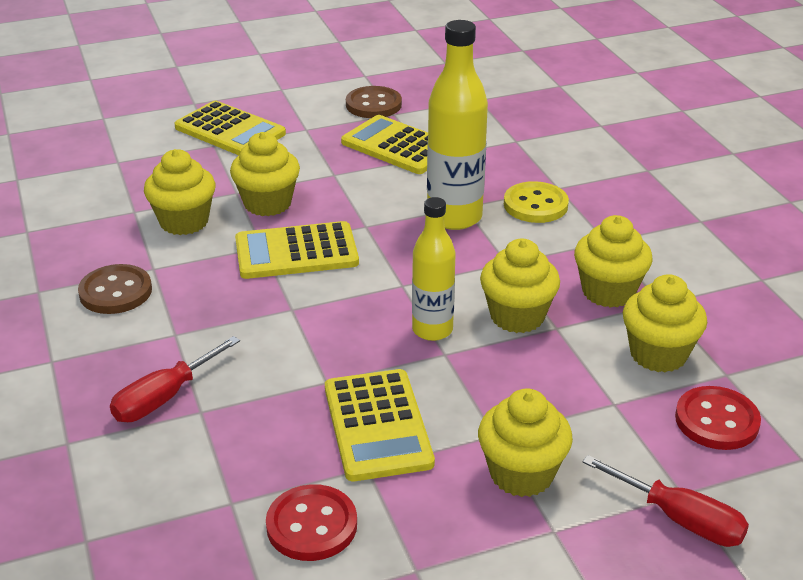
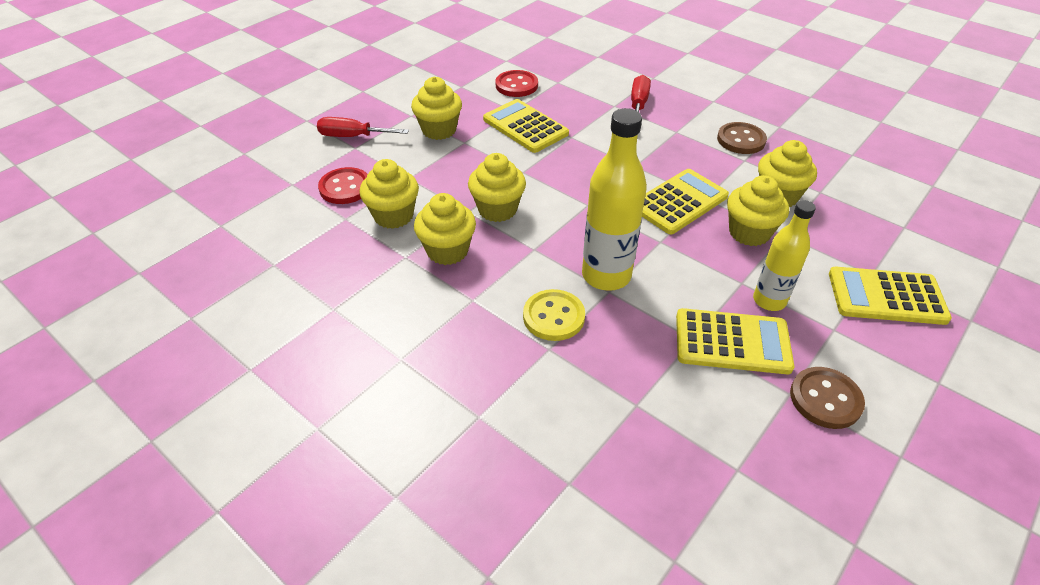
camera: 150 degrees right, 10 degrees up
(432, 330) = (542, 182): yellow bottle -> yellow bottle (769, 300)

